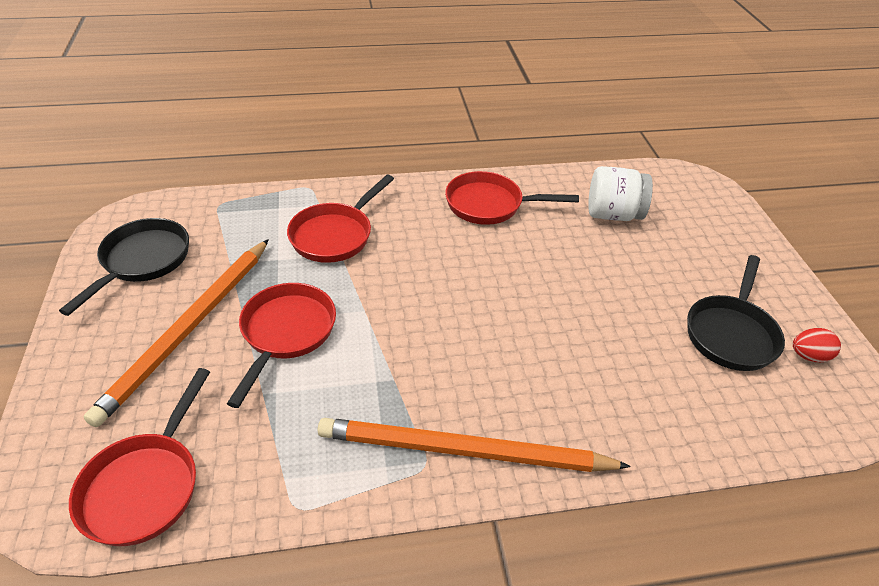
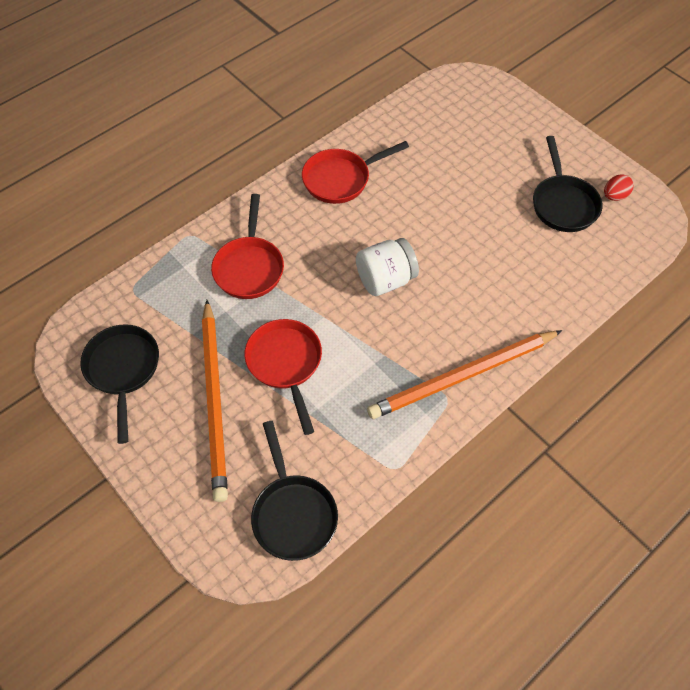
camera: 30 degrees left, 15 degrees up
(145, 486) = (293, 513): red pan -> black pan
(613, 214) = (432, 142): white jar -> white jar (385, 280)

